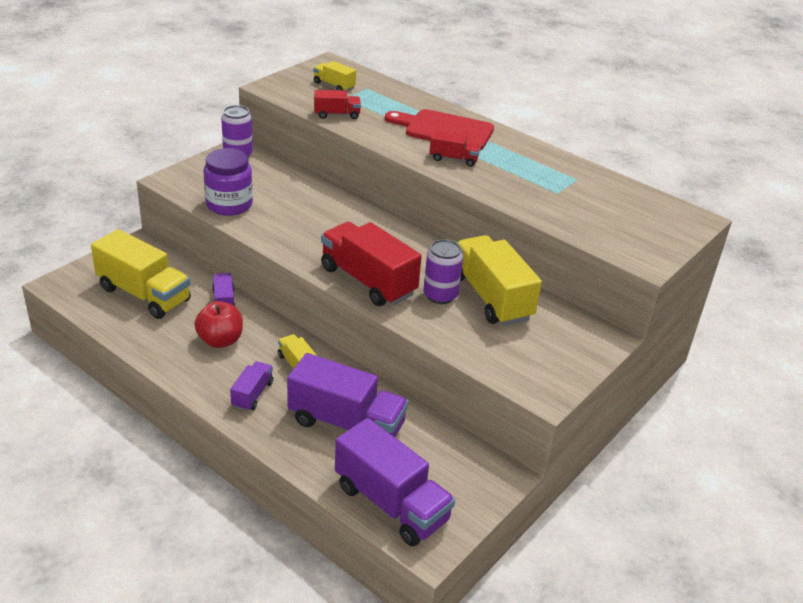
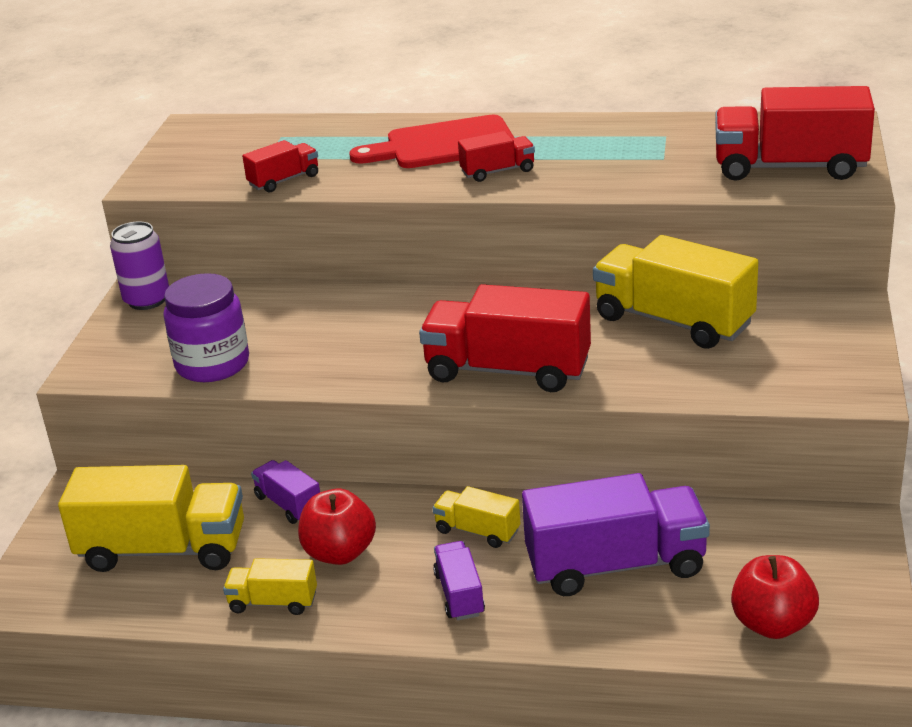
camera: 25 degrees left, 5 degrees down
(334, 86) = (234, 150): yellow truck -> yellow truck (273, 602)
(391, 503) = (772, 624): purple truck -> red apple
(440, 295) = (613, 346): purple can -> none
(625, 232) = (790, 167): none -> red truck

